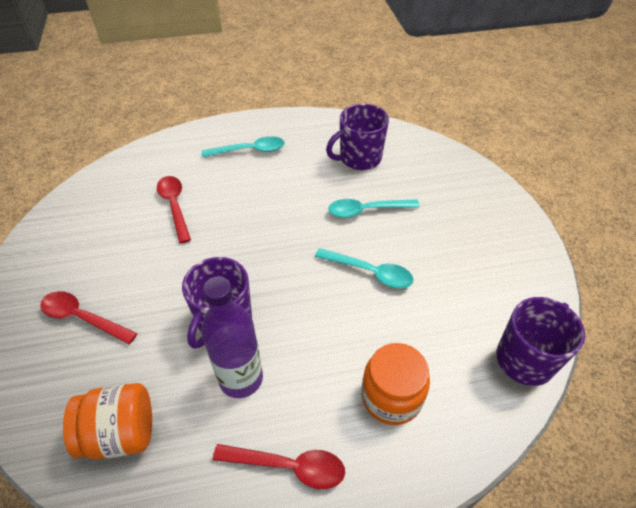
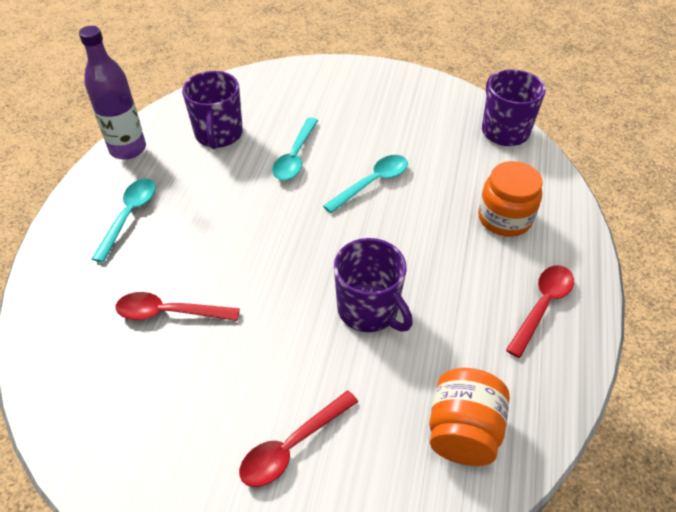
camera: 65 degrees left, 0 degrees up
(241, 378) = (443, 315): purple bottle -> purple bottle (128, 149)

